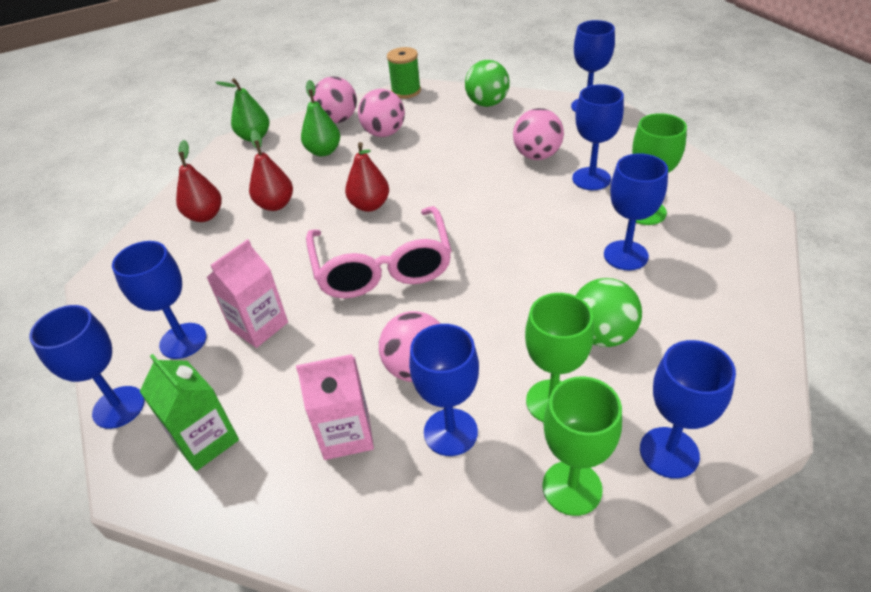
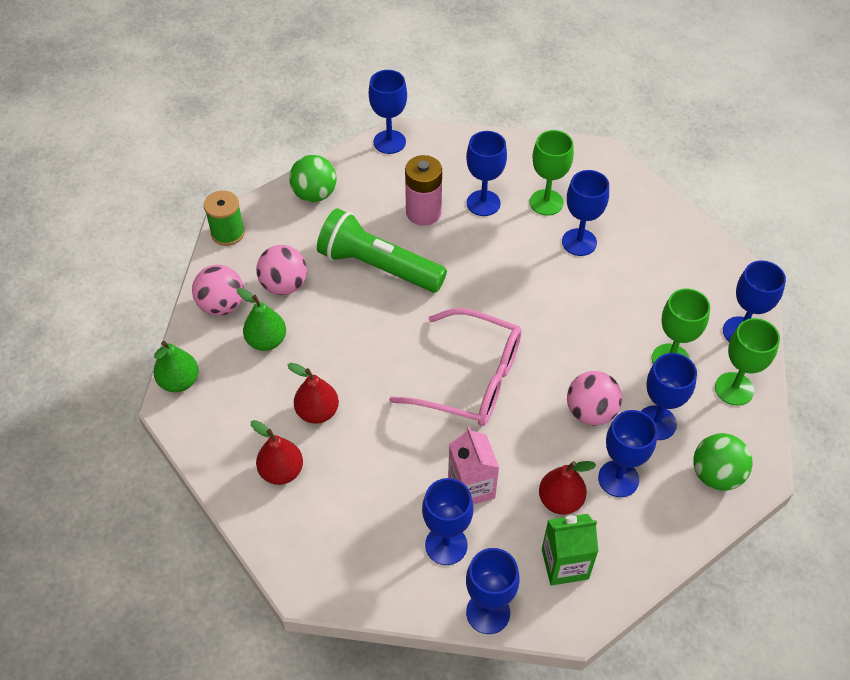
camera: 60 degrees left, 10 degrees up
(346, 434) = (618, 479): pink carton -> blue goblet
(370, 205) = (384, 348): red pear -> red pear (560, 500)
(451, 163) = (378, 266): none -> green flashlight
(537, 155) = (423, 212): pink ball -> pink battery
(602, 335) = (637, 302): green ball -> green ball (716, 475)

